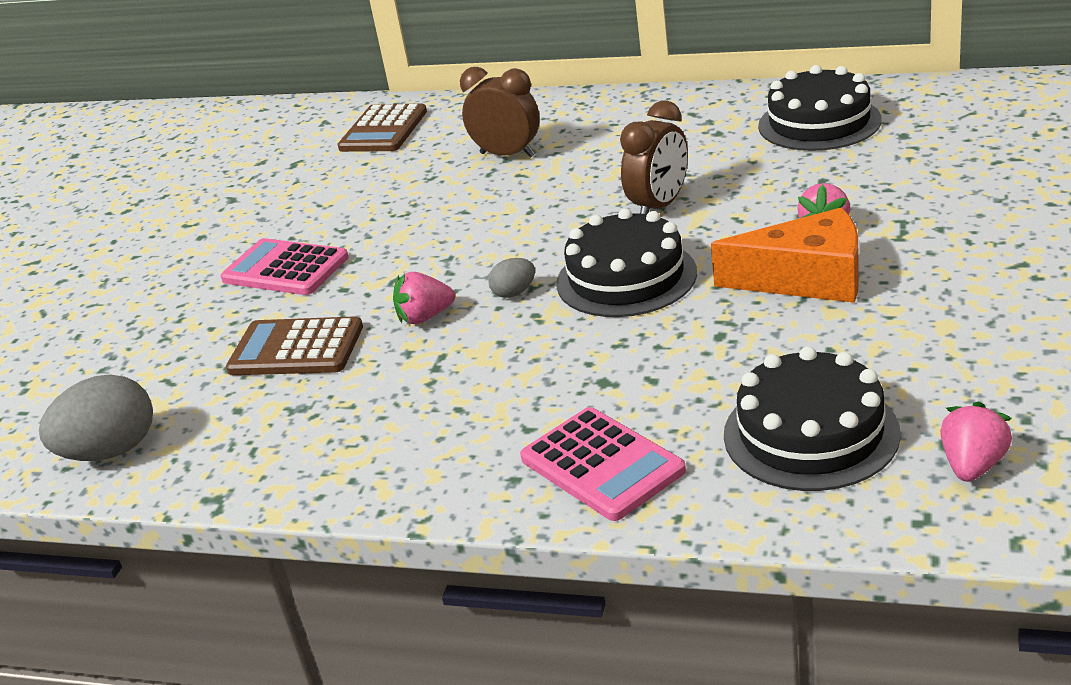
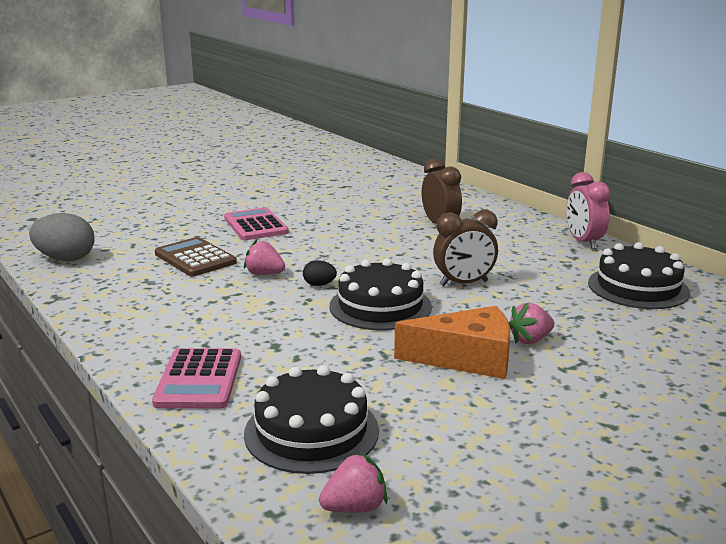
camera: 35 degrees right, 10 degrees down
(383, 130) = (408, 189): brown calculator -> none
(514, 293) = (319, 285): grey egg -> black egg
(688, 100) = (583, 242): none -> pink clock
(806, 279) = (467, 358): orange cheese -> orange cheese turned 45 degrees counterclockwise

